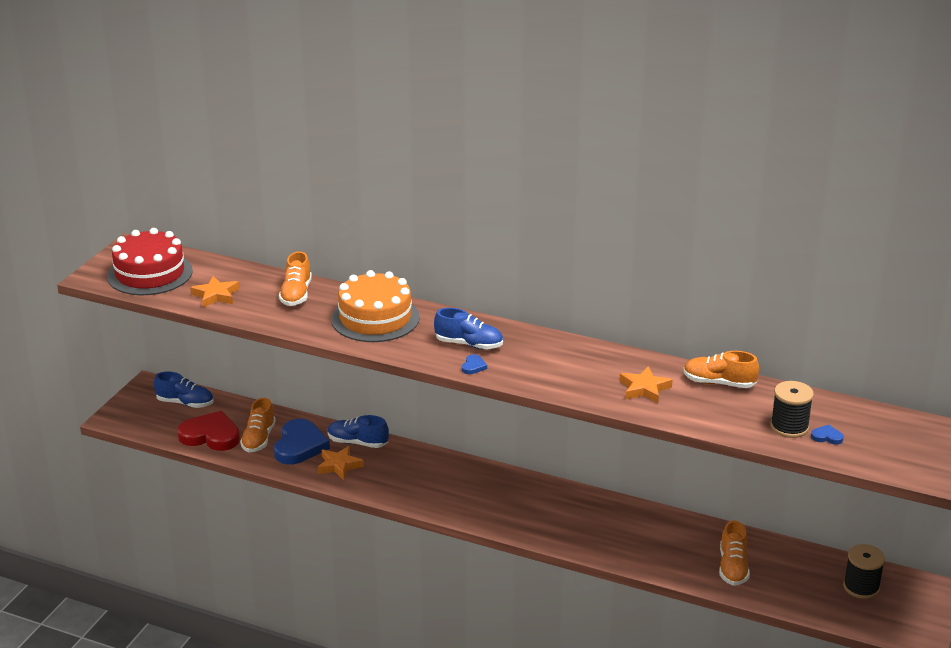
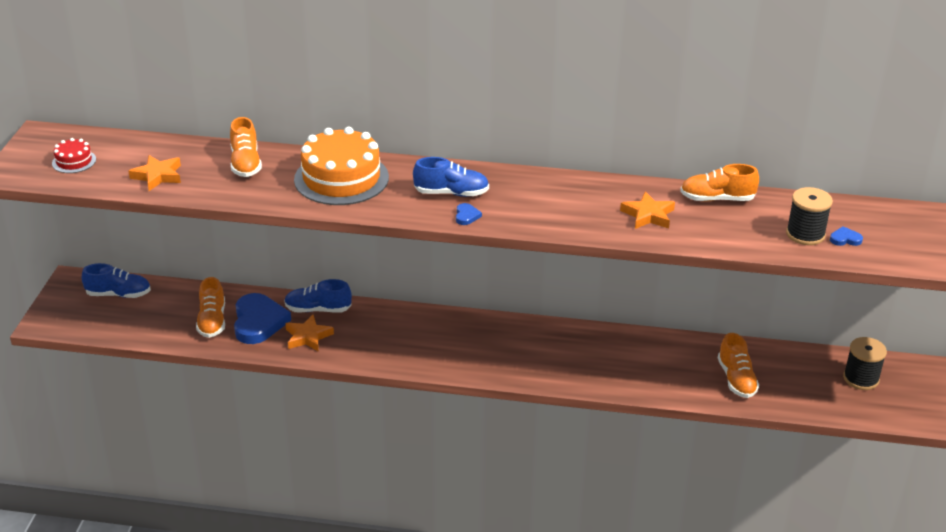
camera: 15 degrees left, 5 degrees up
(150, 273) = (74, 161): red cake -> red cake, size x0.46
(211, 435) = (159, 325): red heart -> none

